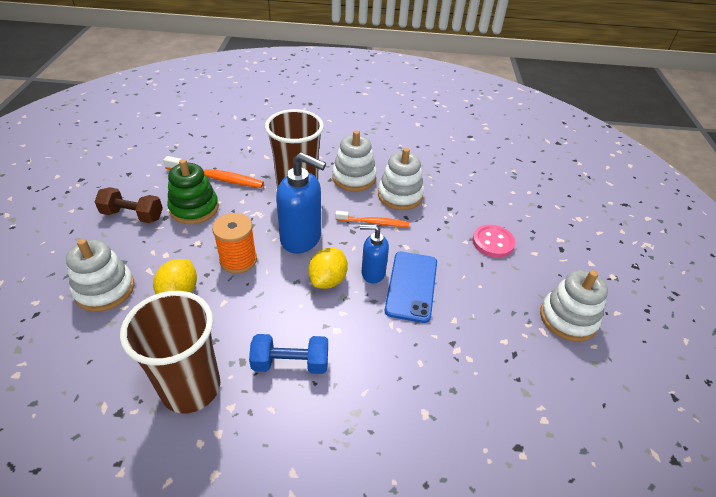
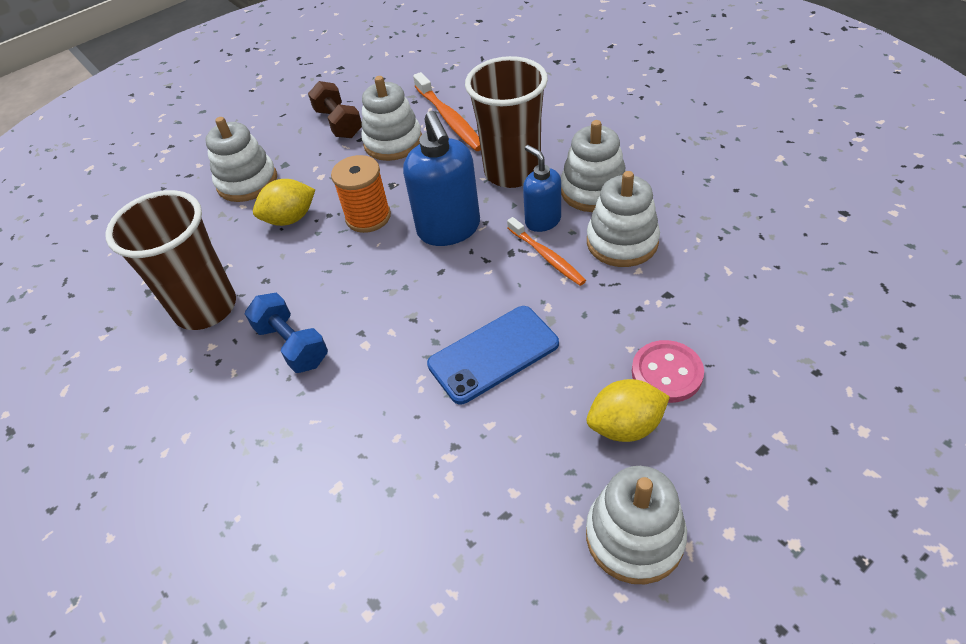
camera: 55 degrees right, 5 degrees up
(194, 208) = (393, 142): green stacking toy -> white stacking toy
(328, 280) = (419, 289): yellow lemon -> yellow lemon (625, 426)
(373, 273) = (472, 312): blue soap dispenser -> blue soap dispenser (542, 220)

